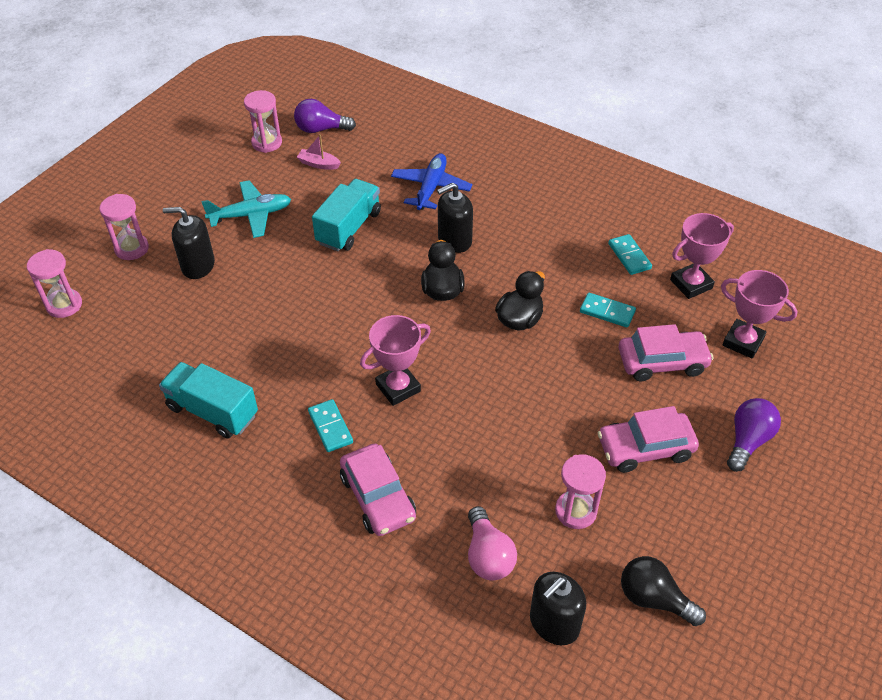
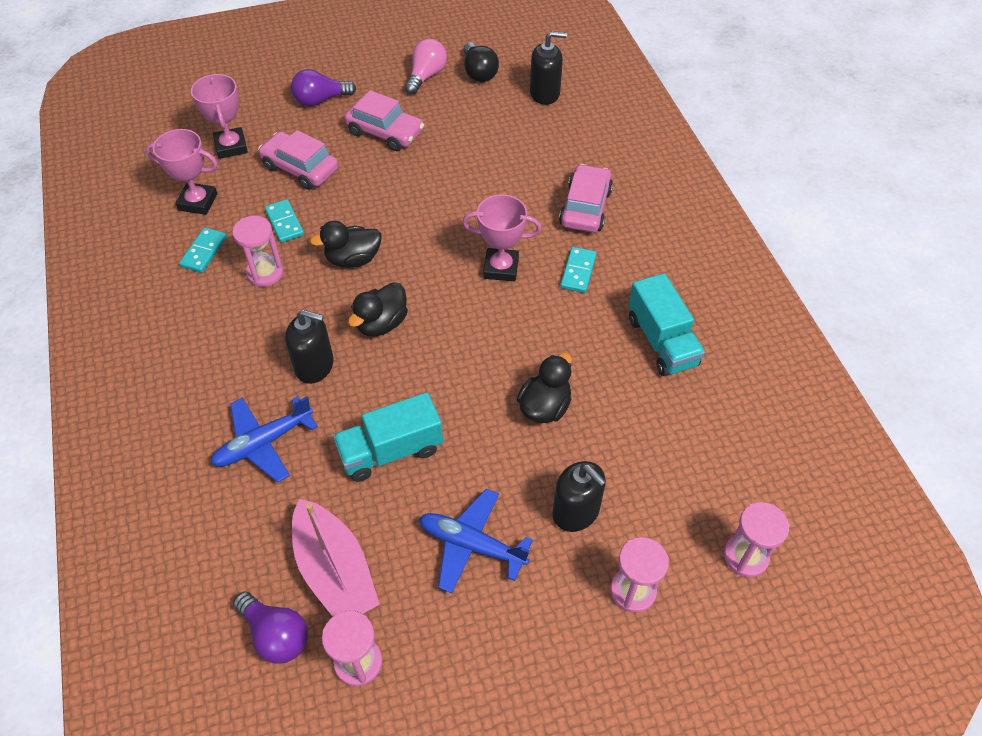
camera: 140 degrees left, 5 degrees up
(251, 215) = (471, 545): turquoise plane -> blue plane
(269, 310) = (545, 407): none -> black duck
(318, 164) = (335, 571): pink boat -> pink boat, size x2.13
(488, 555) = (547, 139): pink light bulb -> pink light bulb (426, 76)
(575, 511) = (470, 129): pink hourglass -> pink hourglass (265, 273)

